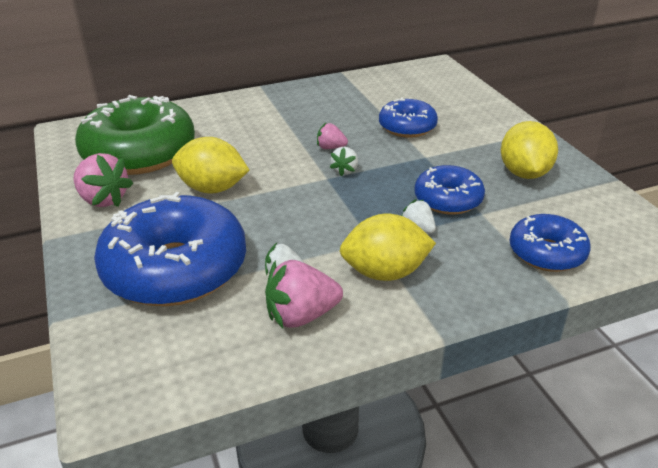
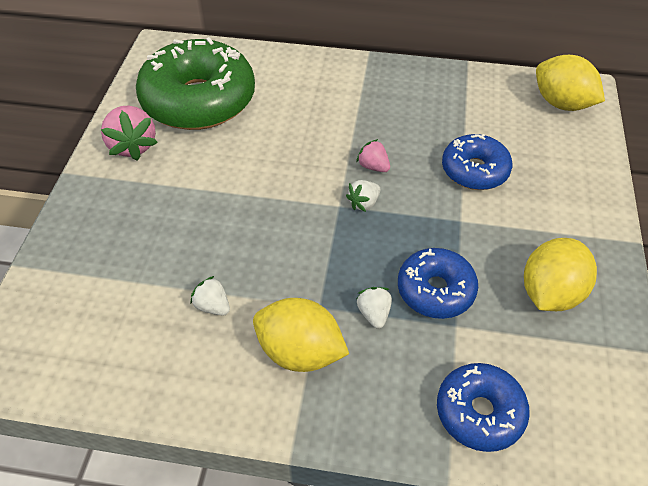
camera: 30 degrees right, 15 degrees up
(175, 268) = (133, 254): blue donut -> none
(212, 188) = (227, 173): yellow lemon -> yellow lemon (561, 103)
(301, 315) = (191, 362): pink strawberry -> none

